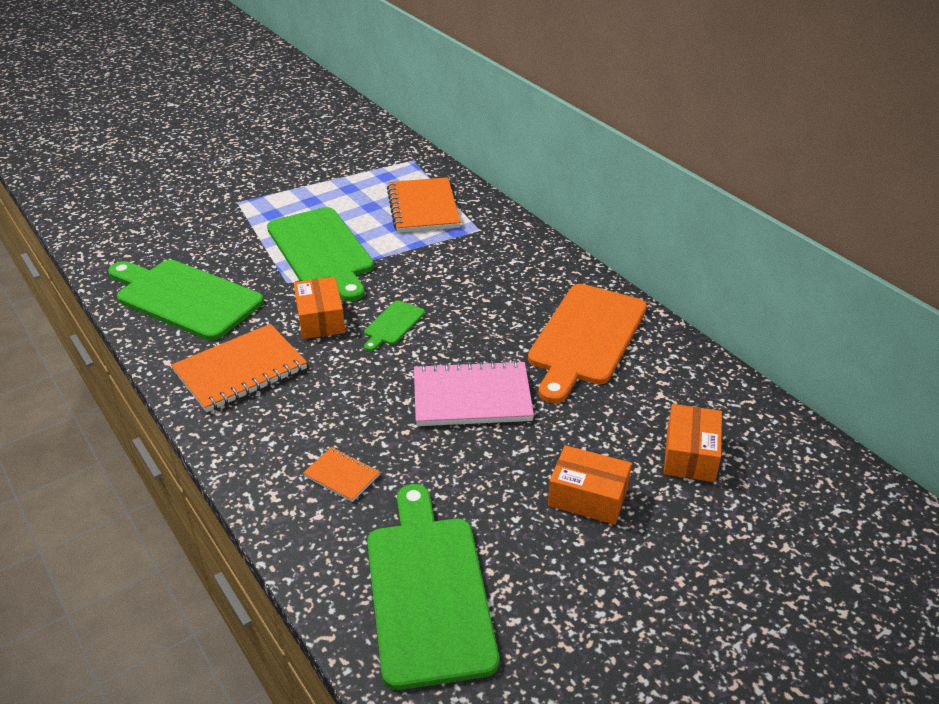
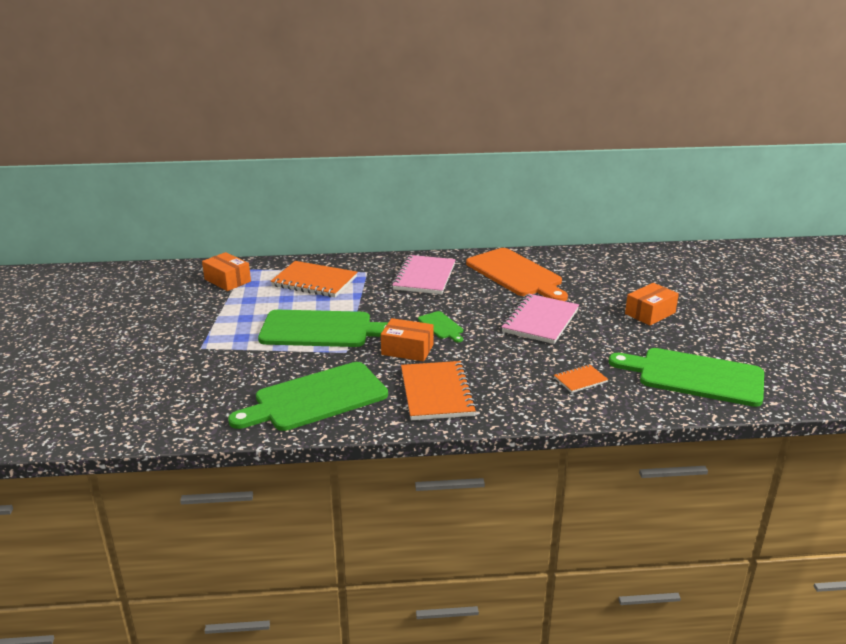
camera: 60 degrees left, 10 degrees down
(506, 271) = (424, 277): none -> pink notebook
(690, 455) = (636, 279): orange box -> orange box (227, 280)

